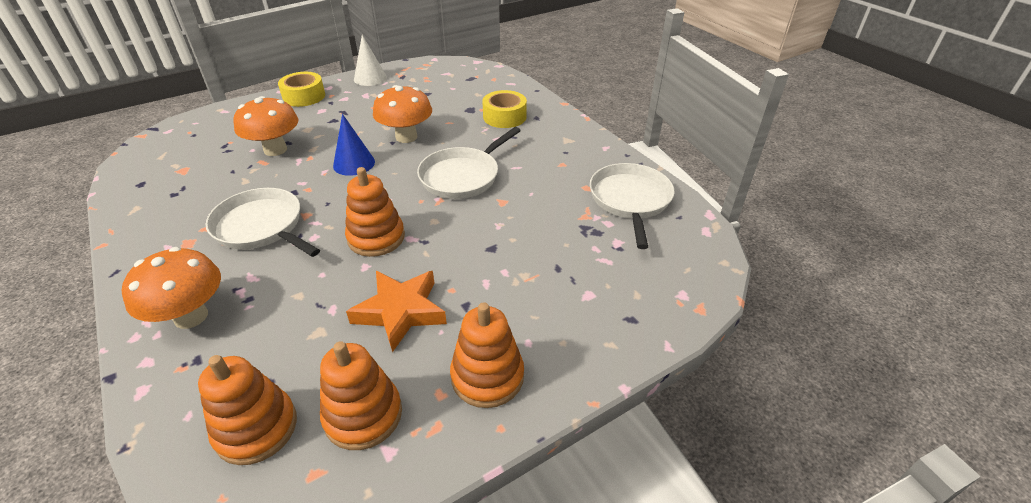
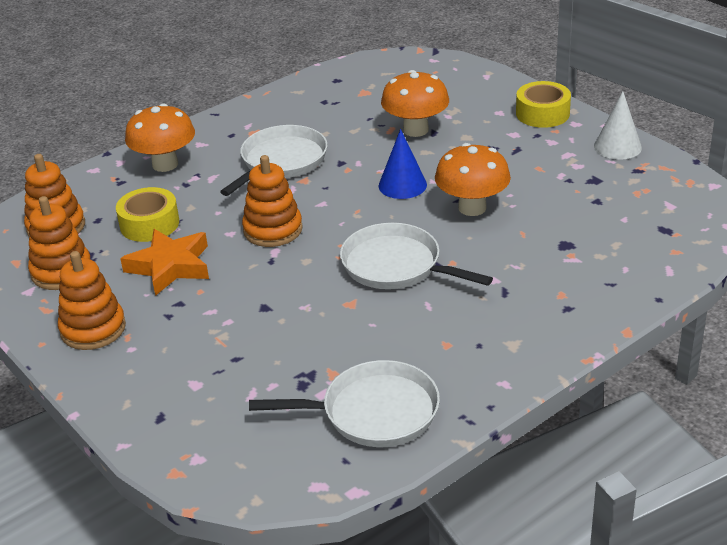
camera: 85 degrees right, 5 degrees down
(504, 117) = (557, 278): yellow tape -> yellow tape (149, 224)

